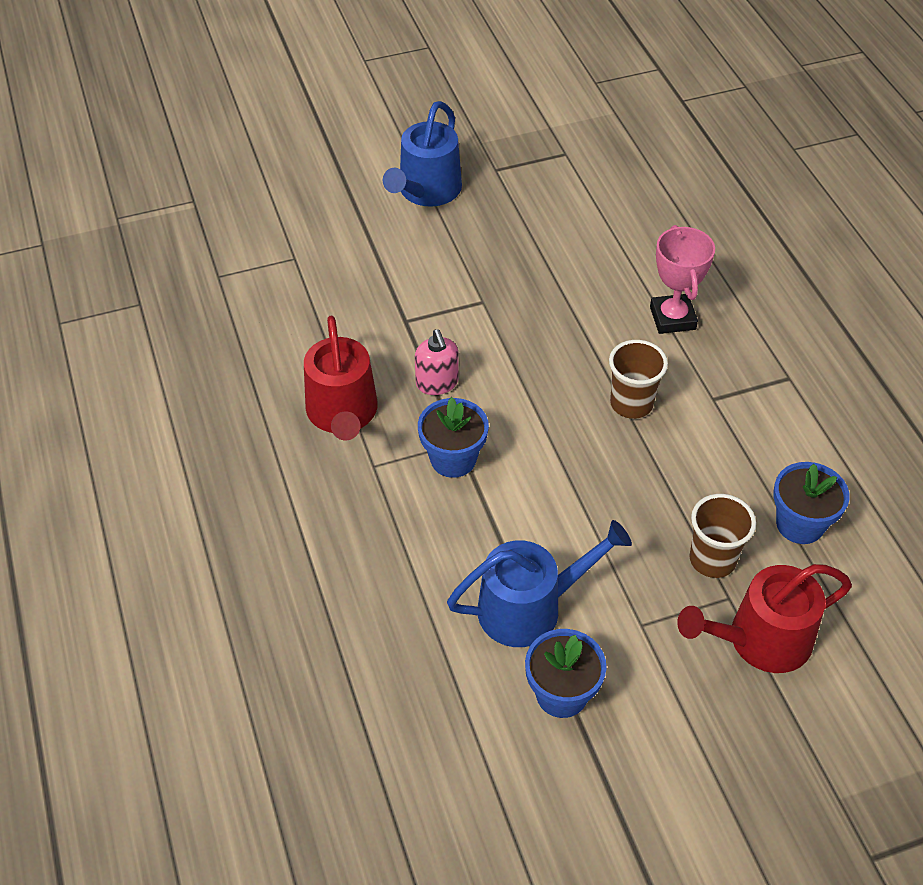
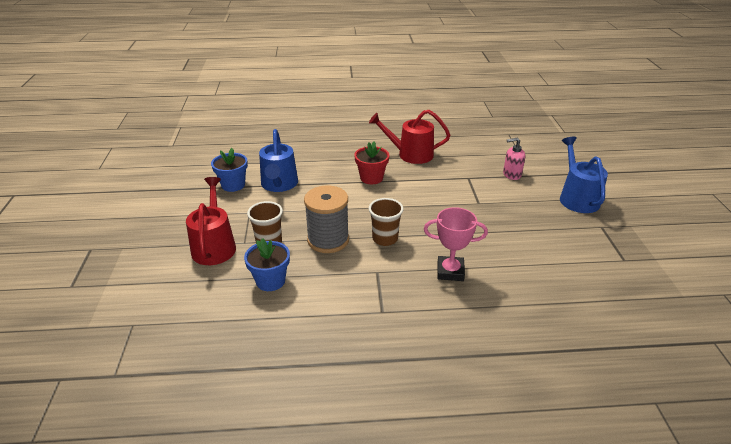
camera: 105 degrees right, 15 degrees down
(426, 191) = (577, 198): blue watering can -> blue watering can turned 45 degrees clockwise
(437, 383) = (421, 180): pink soap dispenser -> pink soap dispenser (511, 174)
(453, 459) = (371, 178): blue flower pot -> red flower pot
(668, 477) = (328, 240): none -> grey spool

